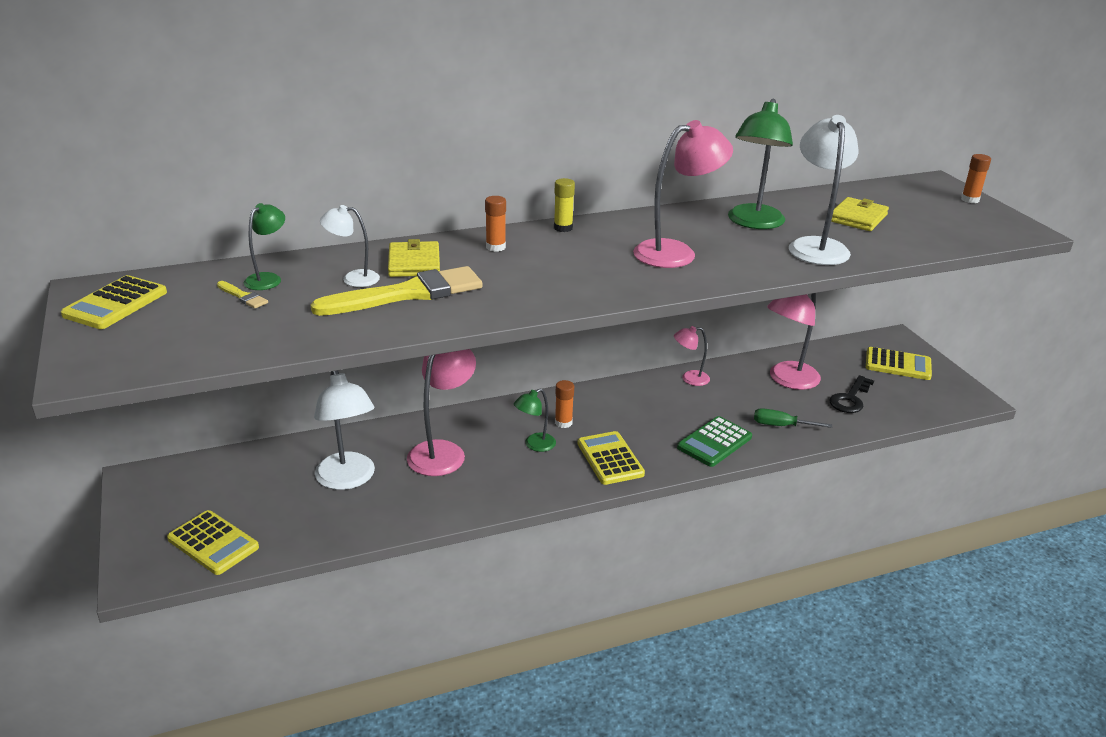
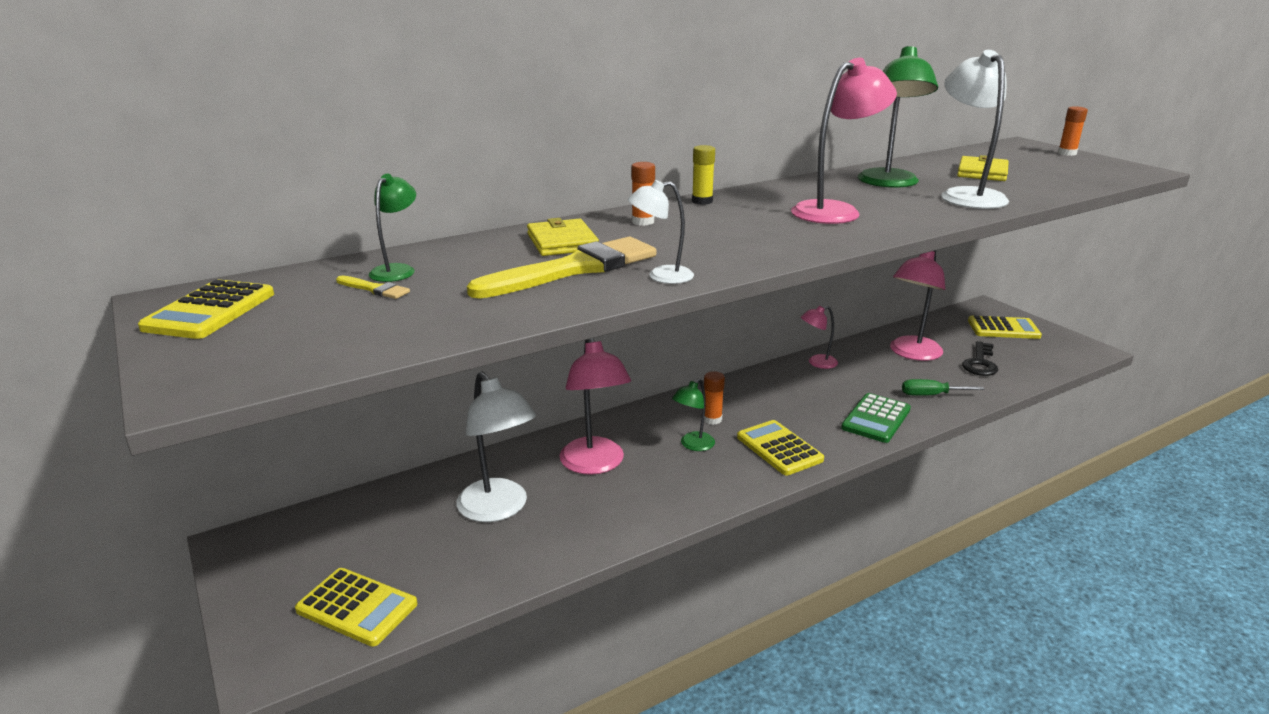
camera: 10 degrees left, 5 degrees down
(353, 278) = (500, 261): white lamp -> white lamp (661, 276)
(442, 451) = (595, 464): pink lamp -> pink lamp turned 150 degrees clockwise

